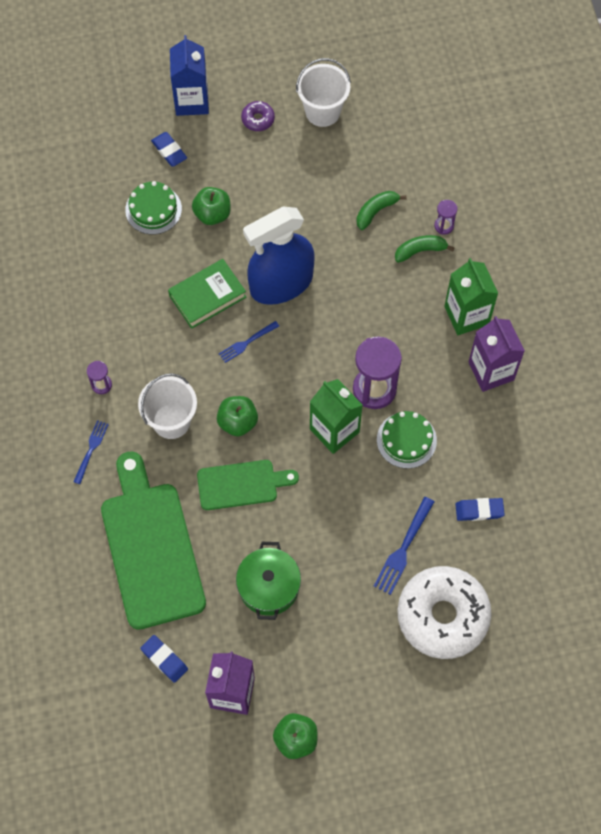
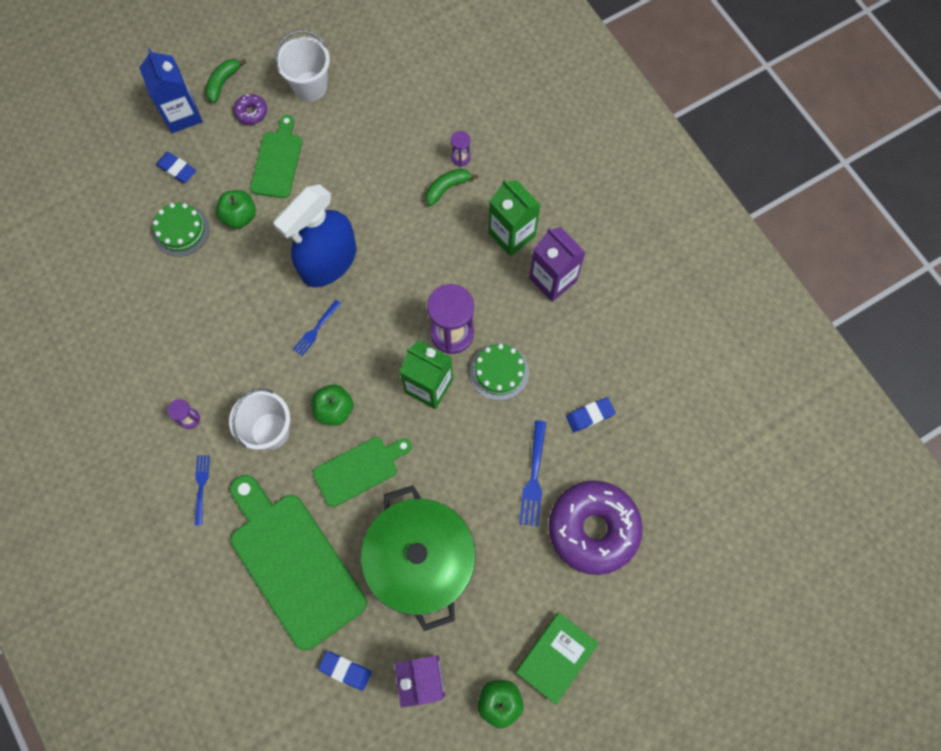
camera: 20 degrees left, 5 degrees up
(207, 296) = (262, 297): green book -> green book (556, 657)
(266, 173) = (277, 161): none -> green cutting board
(269, 586) = (420, 560): green pot -> green pot, size x1.70
(376, 211) = (393, 164): green banana -> green banana (223, 83)
(442, 616) = (593, 529): white donut -> purple donut

